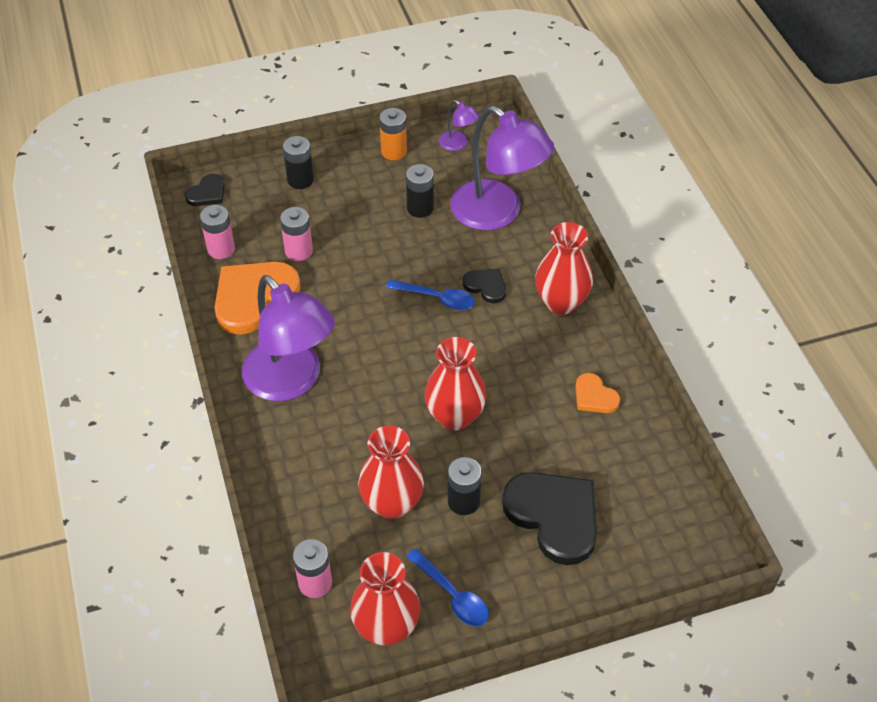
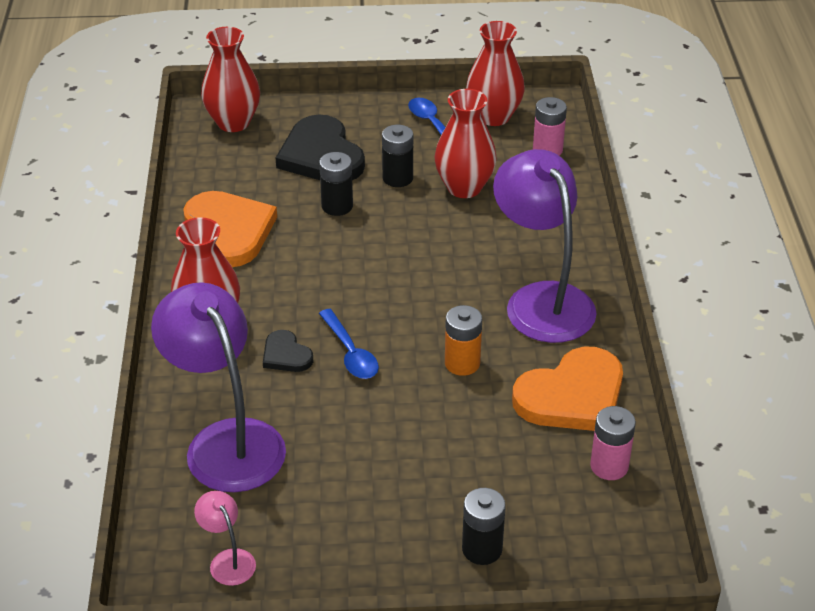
camera: 165 degrees left, 10 degrees down
(207, 193) = (624, 556): black heart -> none
(299, 251) = (505, 443): pink battery -> none
(394, 151) = (329, 568): orange battery -> orange battery (462, 363)
(420, 208) = (325, 469): black battery -> black battery (337, 206)
(436, 298) = (350, 353): blue spoon -> blue spoon turned 150 degrees counterclockwise
(455, 416) = (378, 240): red vase -> red vase (233, 122)
(458, 144) = (228, 560): purple lamp -> pink lamp
(594, 396) = (229, 231): orange heart -> orange heart, size x2.01

